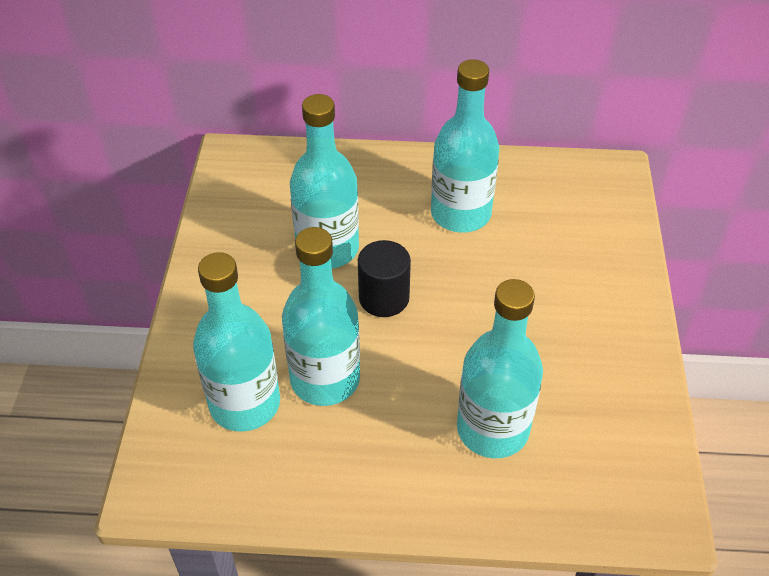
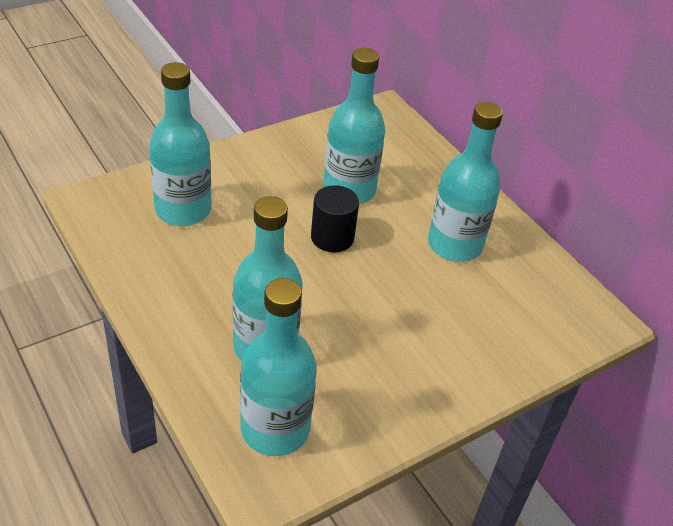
camera: 50 degrees right, 5 degrees down
(325, 379) = (234, 239): turquoise bottle -> turquoise bottle (275, 429)

